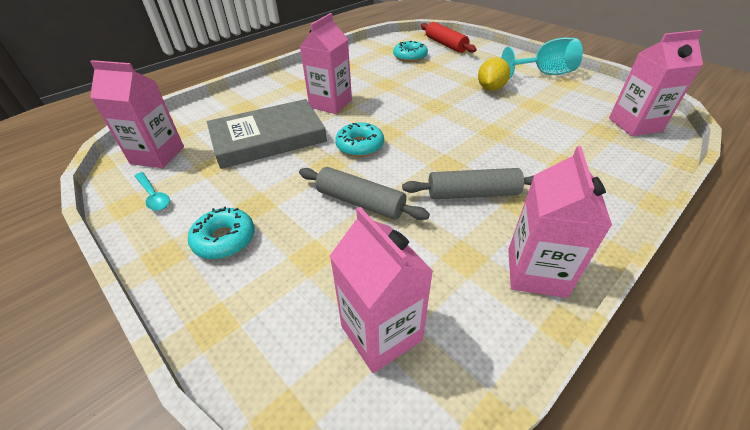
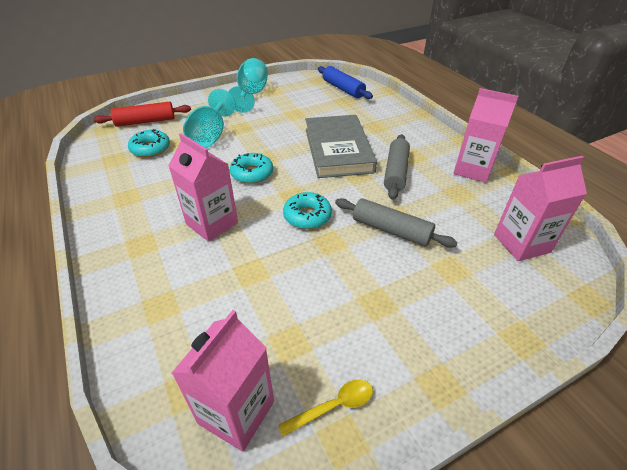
camera: 75 degrees left, 0 degrees up
(153, 196) = (333, 406): turquoise spoon -> yellow spoon
(224, 239) = (423, 329): turquoise donut -> turquoise donut (252, 173)
(268, 138) = (256, 284): grey book -> grey book (338, 150)
(360, 202) = (391, 230): grey rolling pin -> grey rolling pin turned 75 degrees clockwise
(449, 74) = (211, 136): none -> turquoise goblet
(490, 88) = (255, 123): yellow lemon -> none
(634, 125) = (343, 89): pink carton -> blue rolling pin

